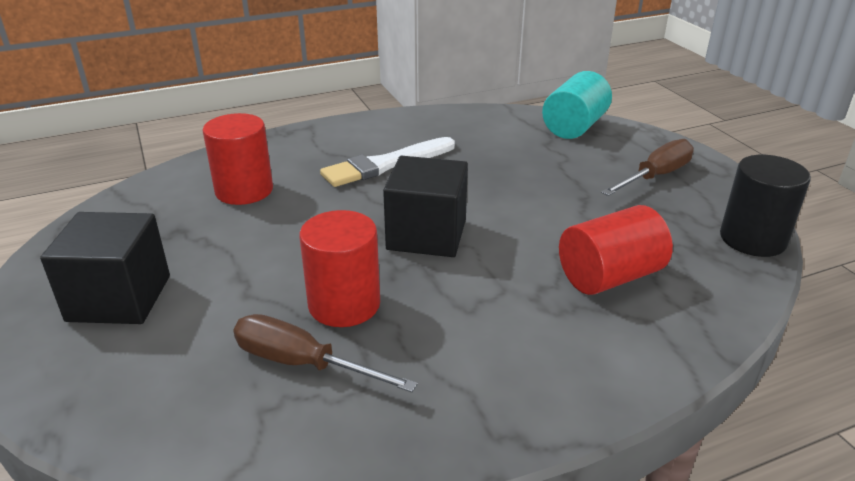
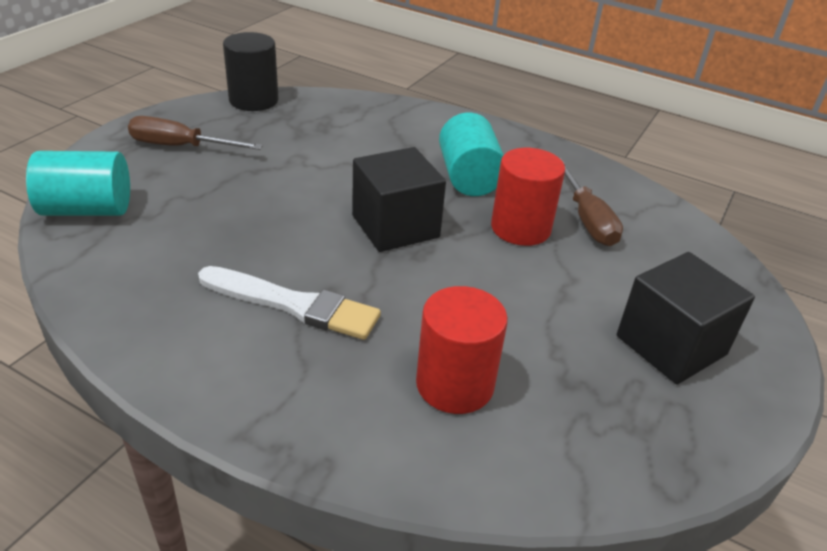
camera: 130 degrees left, 5 degrees up
(464, 317) = (469, 177): none -> turquoise cylinder
(609, 277) = (360, 139): red cylinder -> none

